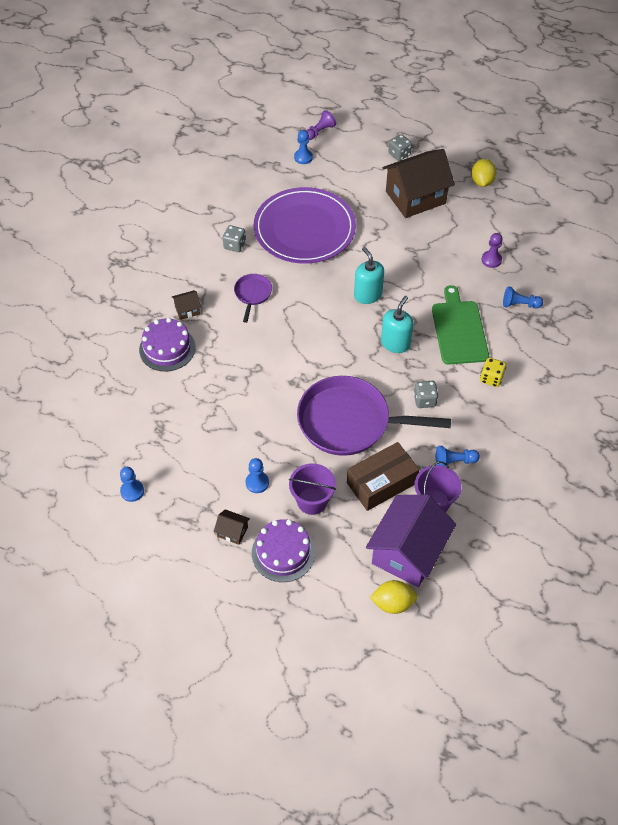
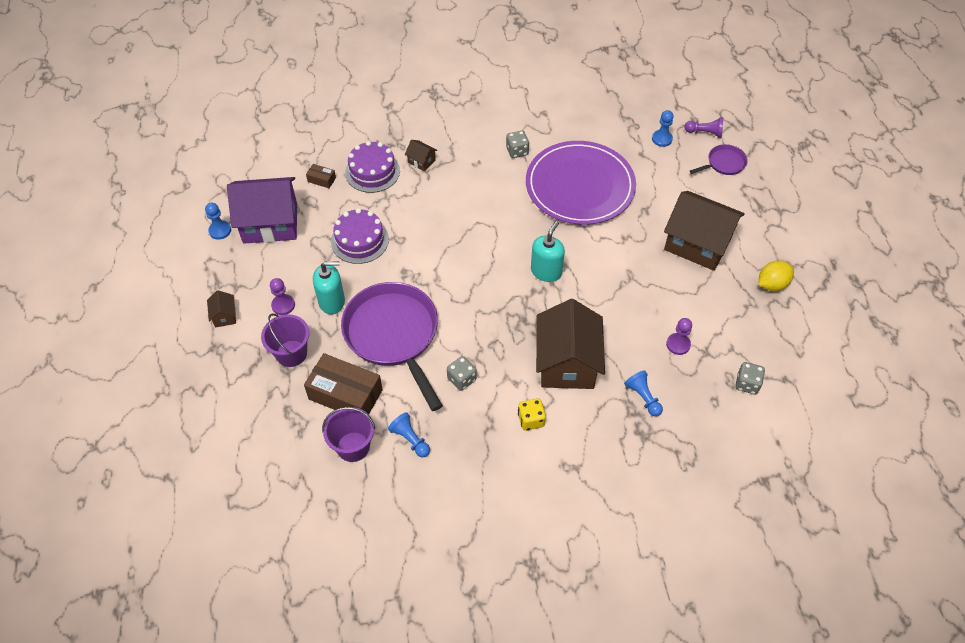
camera: 55 degrees right, 0 degrees up
(142, 388) = (321, 180): none -> brown box
(252, 294) = (475, 192): purple pan -> purple pan (723, 163)
(257, 483) = (283, 305): blue pawn -> purple pawn
(283, 552) = (227, 362): purple cake -> purple cake (360, 240)
(393, 603) = (226, 470): yellow lemon -> none
(395, 343) = (508, 322): turquoise soap dispenser -> turquoise soap dispenser (332, 301)
(399, 154) = (738, 203): grey dice -> grey dice (747, 384)
(408, 552) = (286, 454): purple house -> purple house (270, 223)
(458, 329) = (567, 363): green cutting board -> brown house

